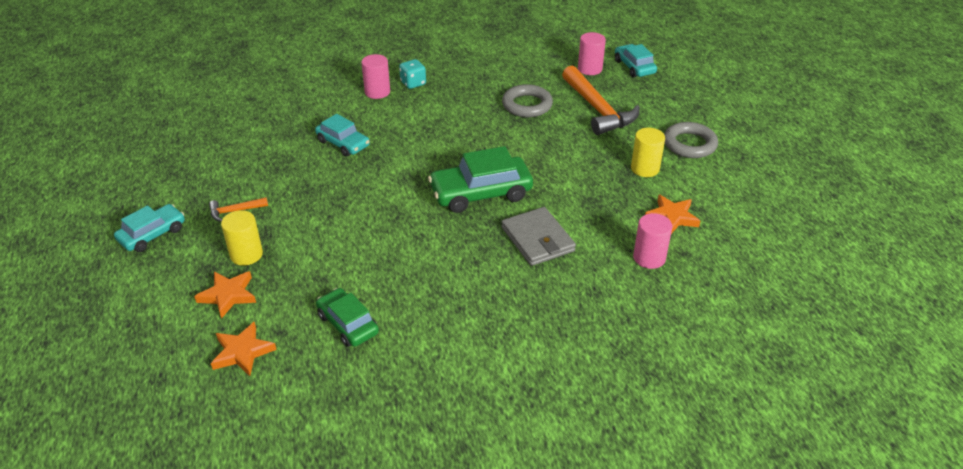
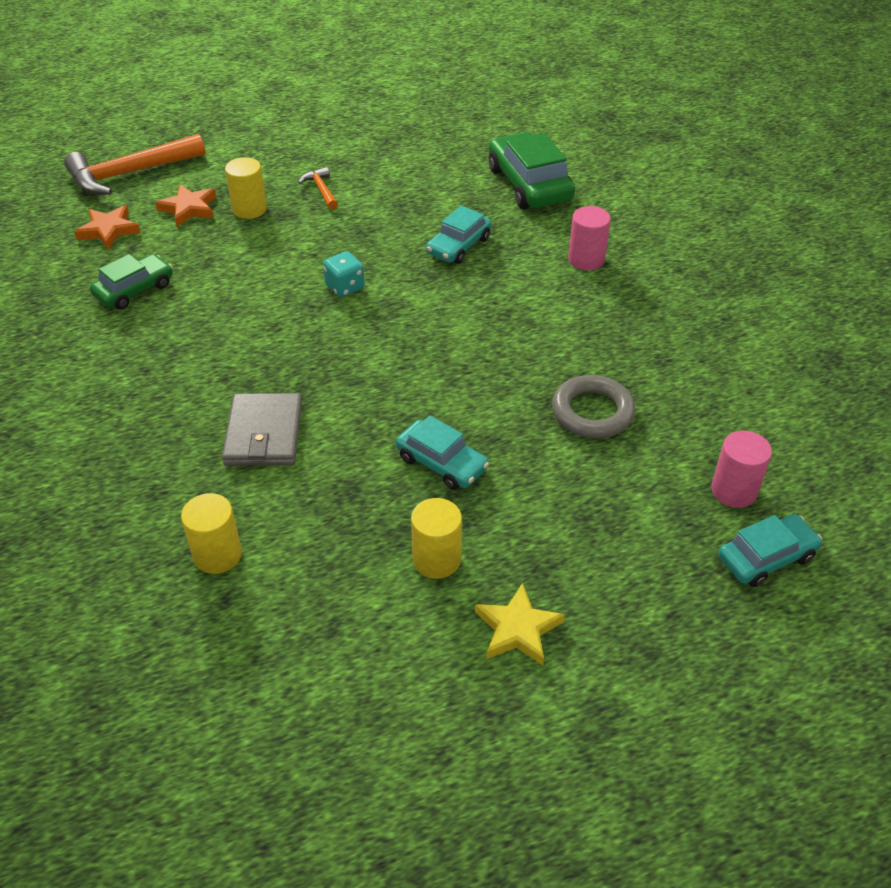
camera: 85 degrees right, 5 degrees up
(152, 234) = (284, 149): turquoise car -> turquoise car (442, 463)
(413, 83) = (619, 289): turquoise dice -> turquoise dice (345, 287)
(481, 193) = (362, 374): green car -> green car (529, 184)
(537, 239) = (264, 434): grey wallet -> grey wallet turned 60 degrees counterclockwise
(598, 109) = (601, 501): orange hammer -> orange hammer (129, 174)
(649, 258) = (217, 555): pink cylinder -> yellow cylinder
(672, 217) = (310, 589): orange star -> none
(689, 144) = (518, 629): grey ring -> yellow star

